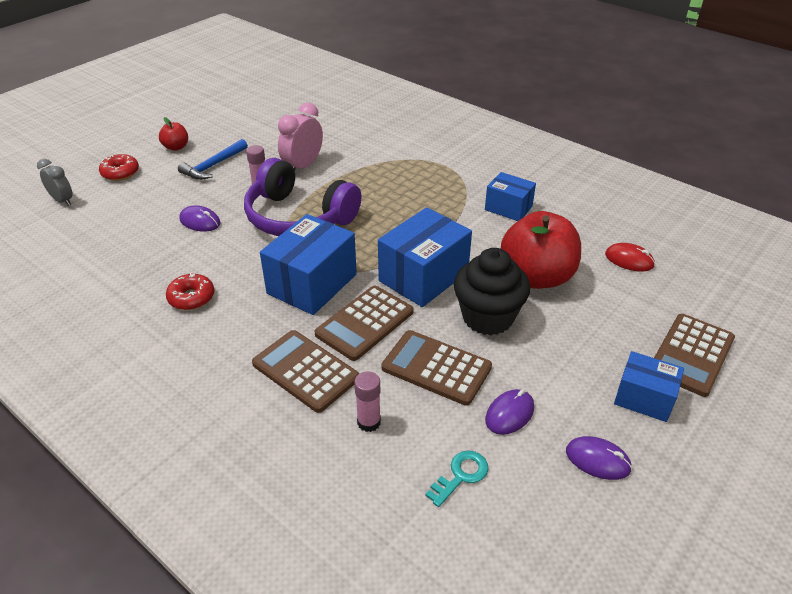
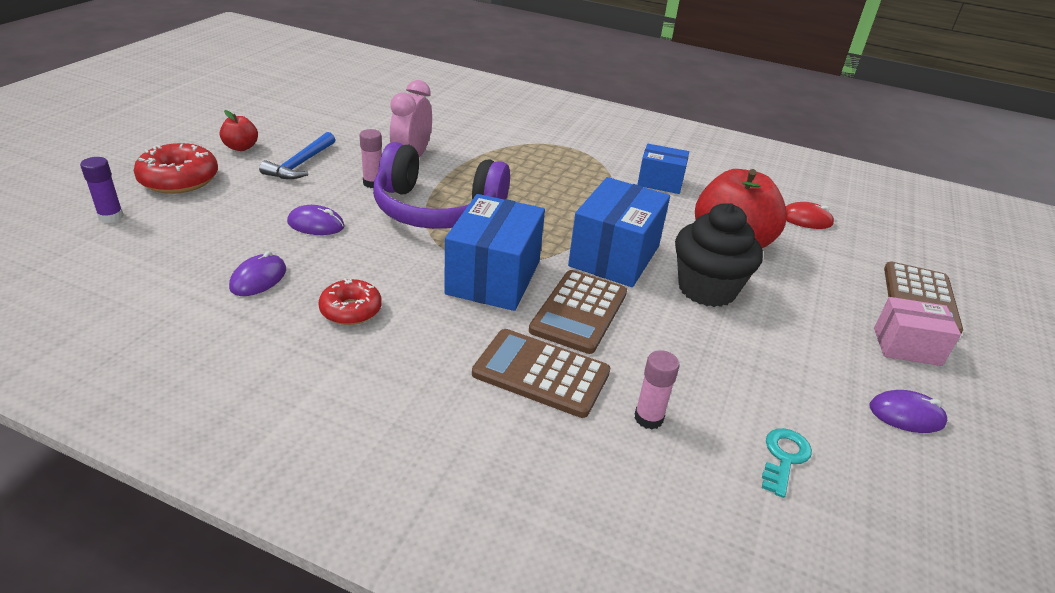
camera: 20 degrees left, 5 degrees down
(62, 200) = (111, 217): grey clock -> purple glue stick
(120, 173) = (179, 180): red donut -> red donut, size x1.55
(436, 368) = (686, 348): brown calculator -> none
(509, 414) = (791, 383): purple mouse -> purple mouse (258, 279)
(644, 398) = (907, 346): blue box -> pink box

